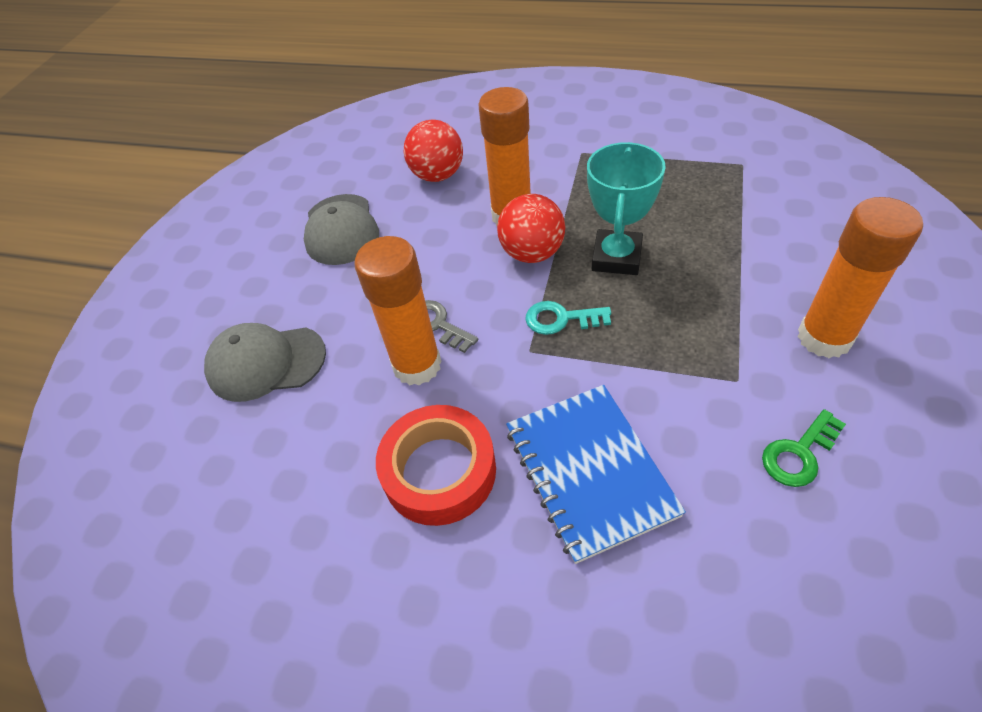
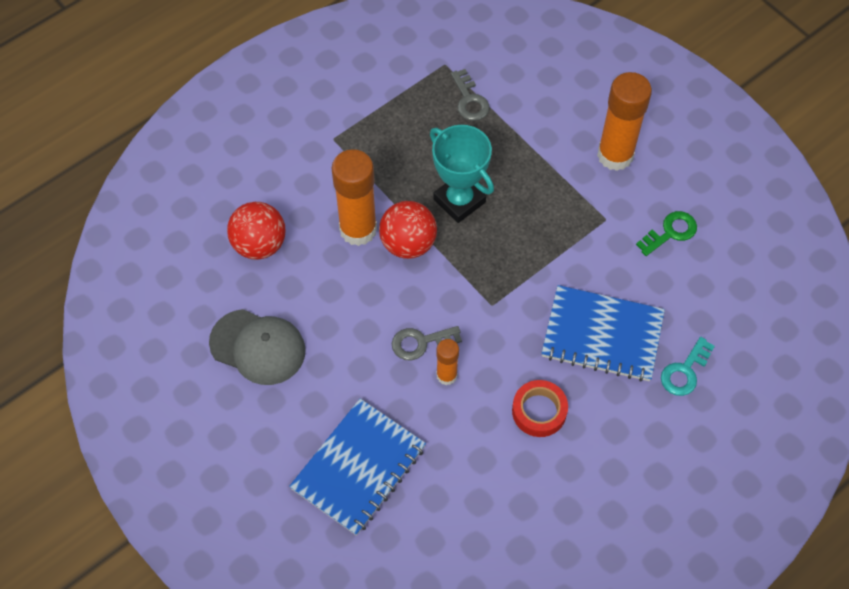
camera: 60 degrees left, 10 degrees up
(266, 363) = (359, 468): grey cap -> blue notebook
(417, 365) = (446, 375): orange glue stick -> orange glue stick, size x0.52
(439, 471) = (539, 411): red tape -> red tape, size x0.66
(561, 319) = (482, 270): turquoise key -> turquoise key (685, 371)
(729, 199) = (469, 100): none -> grey key
(799, 453) = (670, 232): green key -> green key turned 120 degrees counterclockwise

